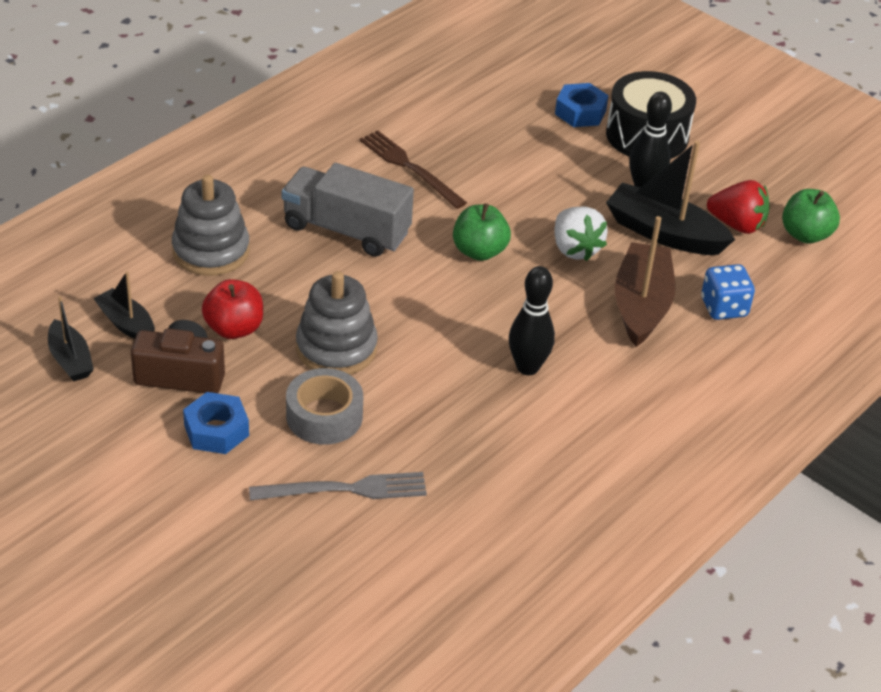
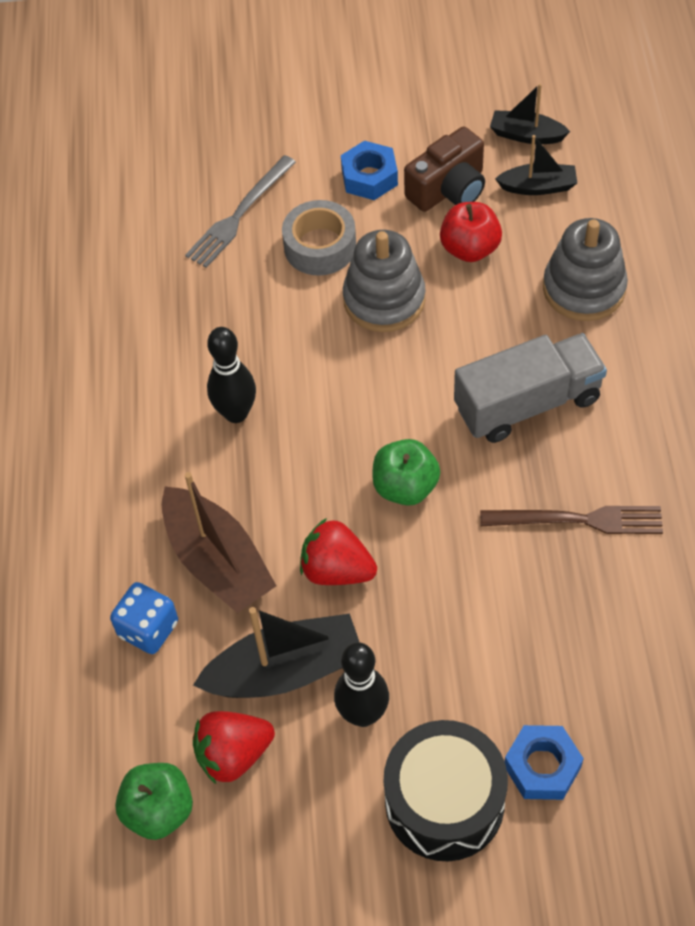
camera: 140 degrees right, 15 degrees up
(575, 249) = (337, 569): white strawberry -> red strawberry

